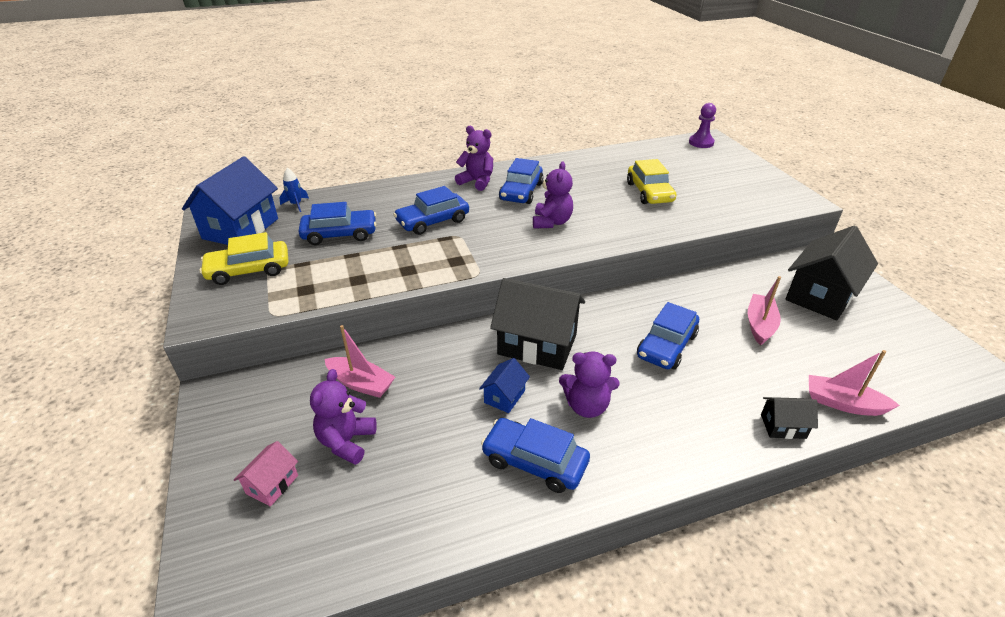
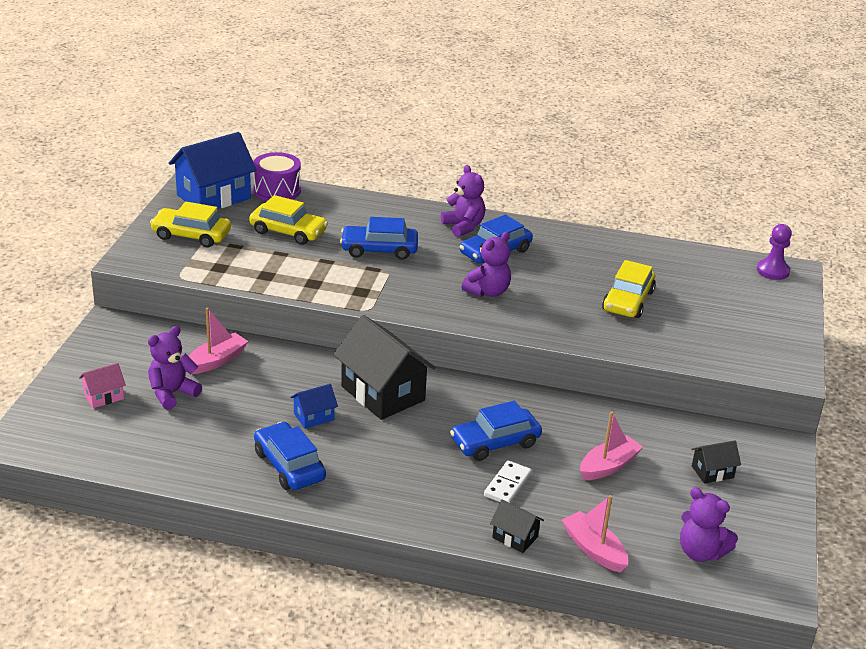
camera: 30 degrees right, 5 degrees down
(296, 204) = (277, 190): blue rocket -> purple drum
(340, 234) = (288, 231): blue car -> yellow car
(361, 383) = (216, 361): pink boat -> pink boat turned 105 degrees counterclockwise
(586, 406) = (370, 451): purple teddy bear -> purple teddy bear (700, 552)
(719, 379) = (507, 485): none -> white domino
(820, 296) = (712, 472): black house -> black house, size x0.47

